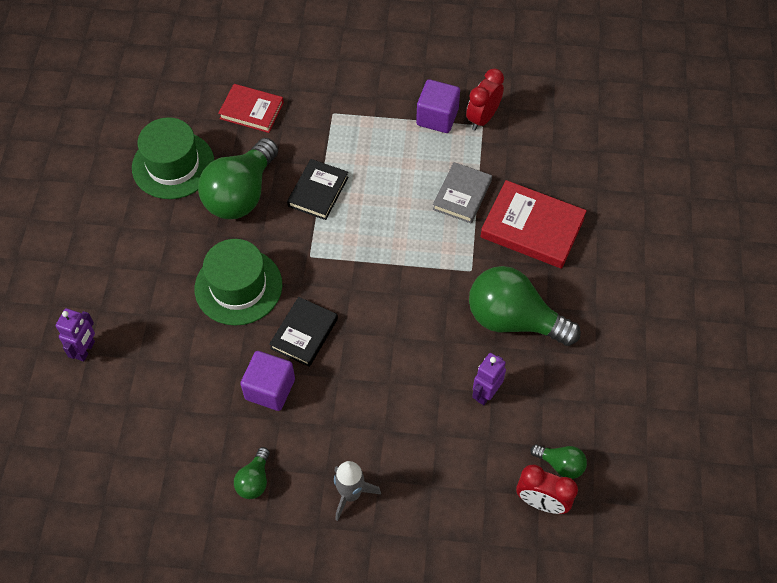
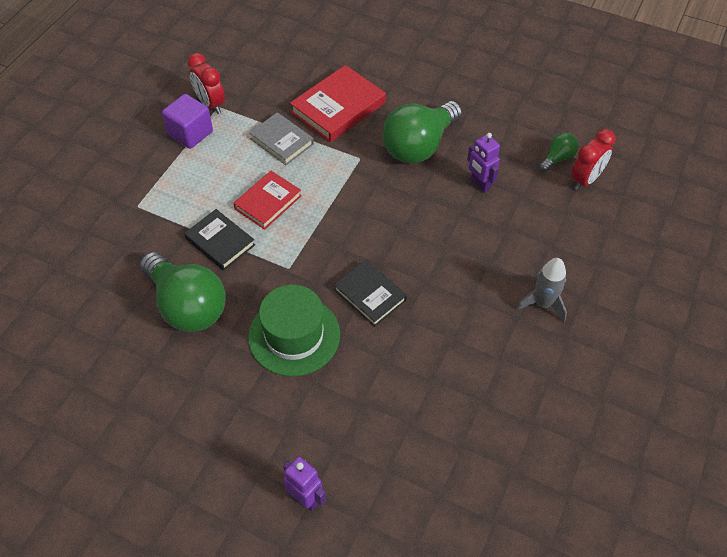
camera: 70 degrees left, 5 degrees down
(173, 165) = (115, 357): green hat -> none
(251, 111) = (91, 270): red book -> red book (268, 202)
(254, 480) = (507, 375): green light bulb -> none
(270, 389) = (417, 338): purple cube -> none

